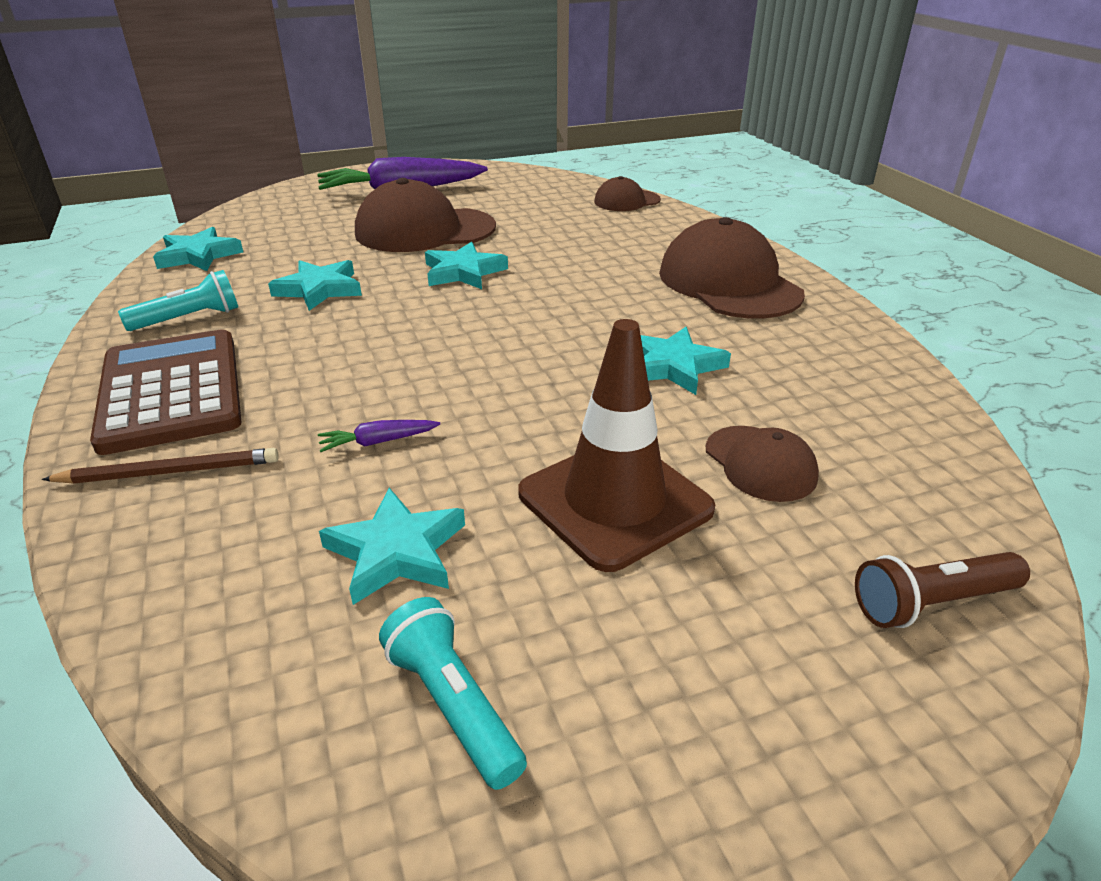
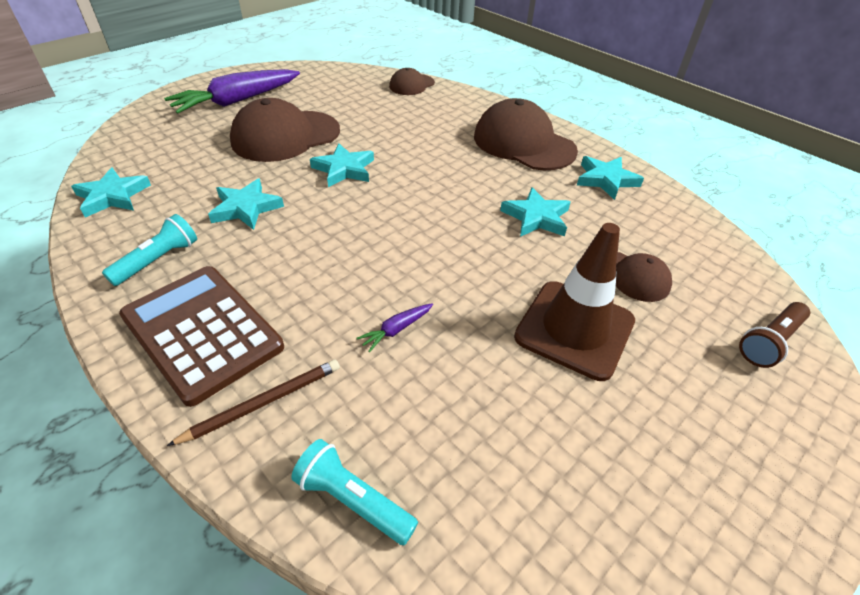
camera: 25 degrees left, 10 degrees up
(396, 551) = (475, 411): turquoise star -> turquoise star (606, 180)
(453, 705) = (590, 504): turquoise flashlight -> turquoise flashlight (353, 500)

